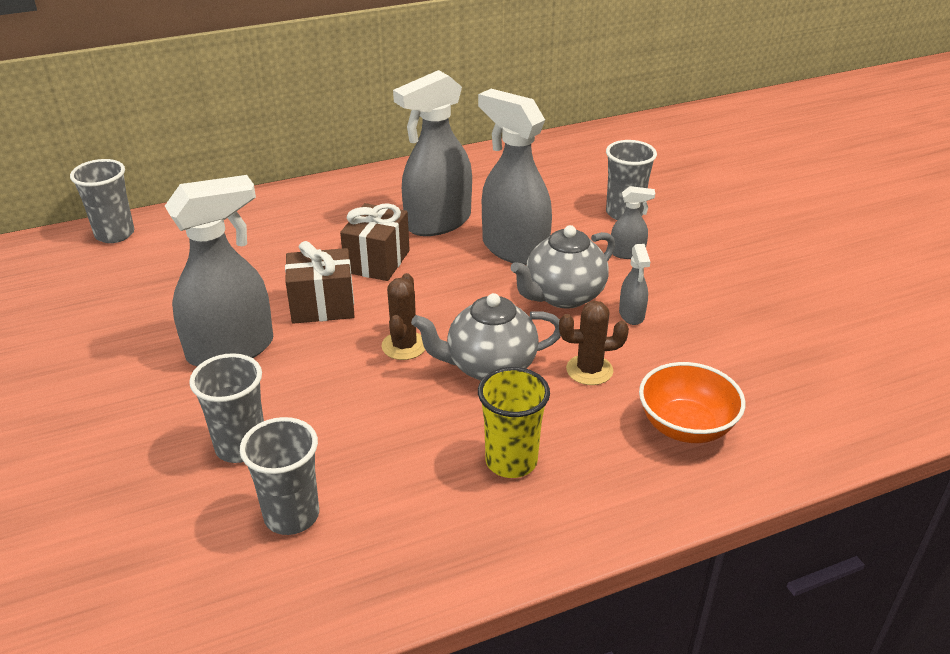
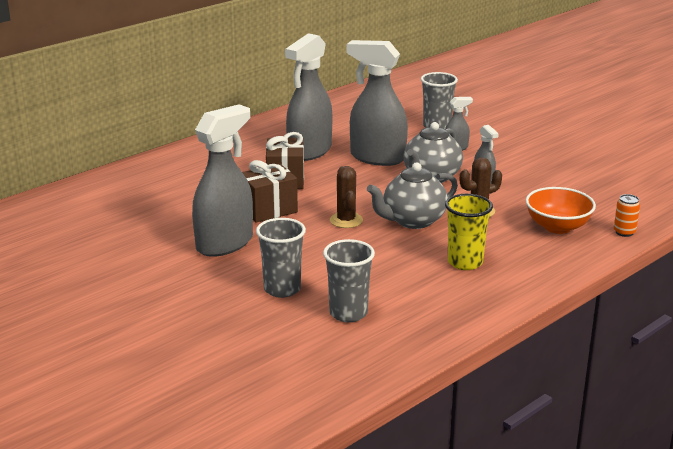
camera: 20 degrees left, 10 degrees down
(115, 234) = (63, 196): grey cup -> none
(782, 462) = (624, 232): none -> orange can

